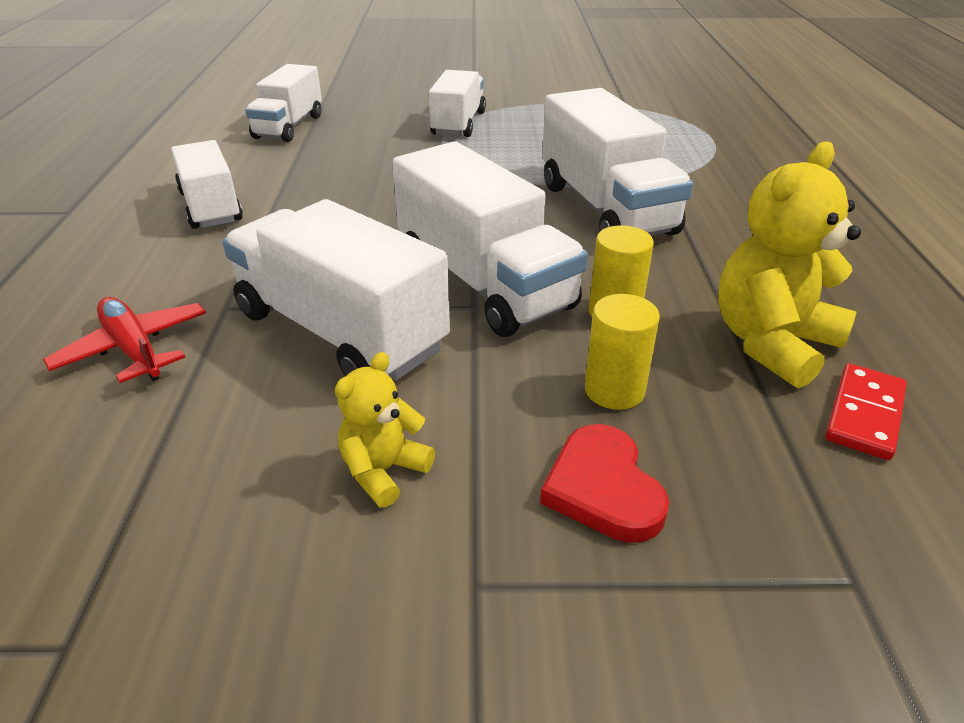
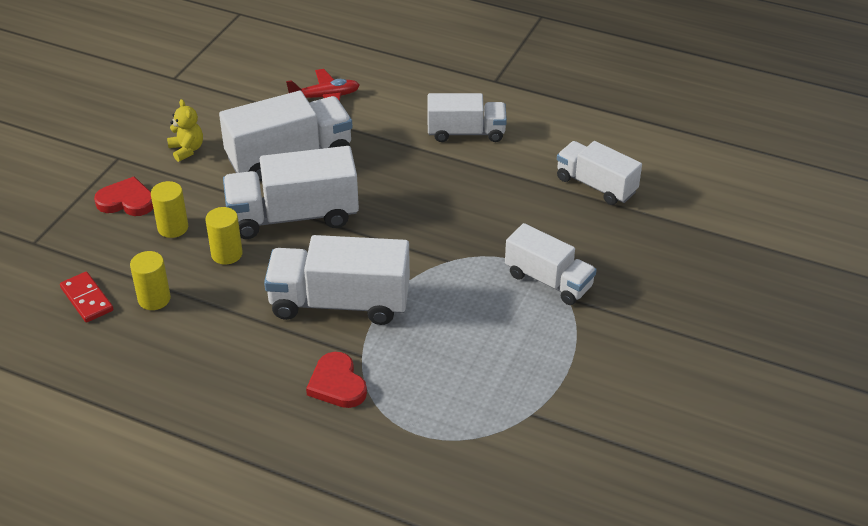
camera: 115 degrees right, 5 degrees up
(714, 181) = (337, 384): none -> red heart
(771, 343) = (154, 299): yellow teddy bear -> yellow cylinder

